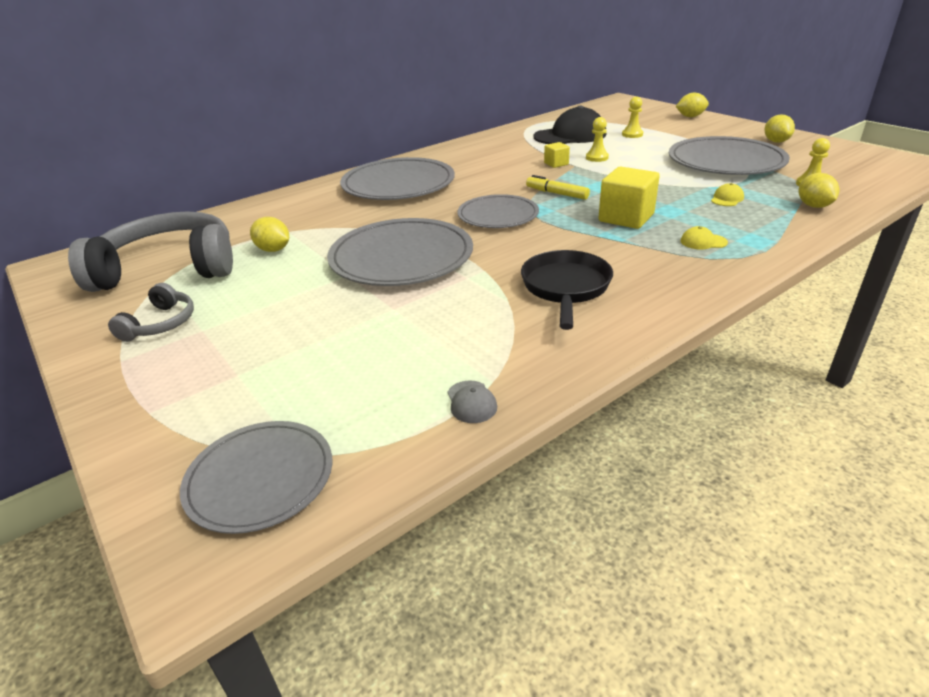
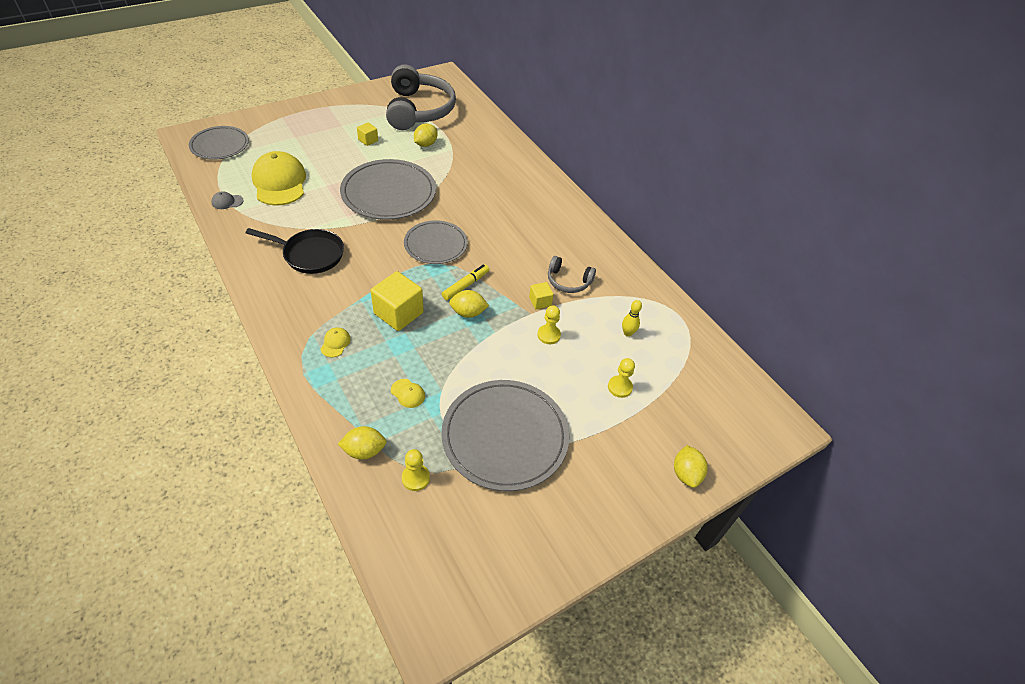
camera: 90 degrees right, 15 degrees up
(161, 324) = (356, 113): grey headphones -> grey headphones (568, 281)
(257, 296) = (368, 140): none -> yellow cube
(395, 356) = (279, 182): none -> yellow cap
(398, 184) = (521, 201): grey plate -> none
(570, 135) = (627, 333): black cap -> yellow bowling pin
(776, 141) = (558, 520): yellow lemon -> yellow lemon (468, 313)

